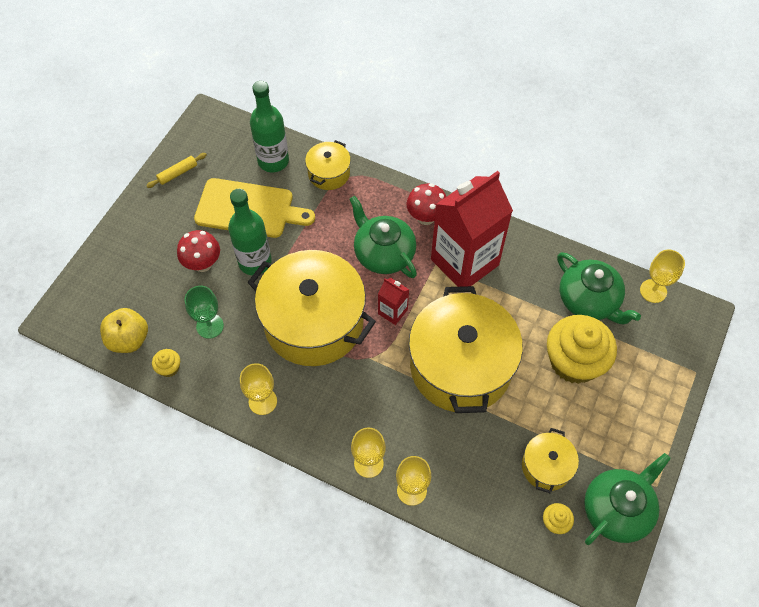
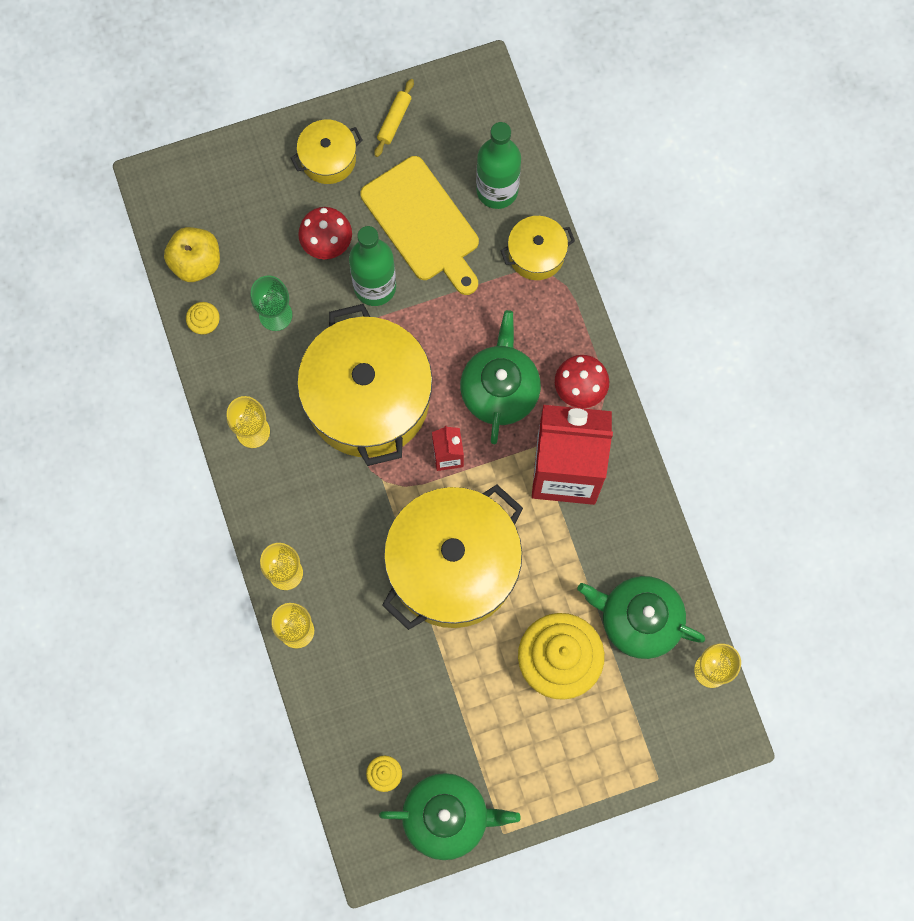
camera: 45 degrees right, 15 degrees up
(177, 173) = (394, 120): yellow rolling pin -> yellow rolling pin turned 75 degrees counterclockwise
(546, 466) = (429, 724): yellow pot -> yellow pot (328, 159)
(589, 300) = (639, 620): green teapot -> green teapot turned 105 degrees clockwise

